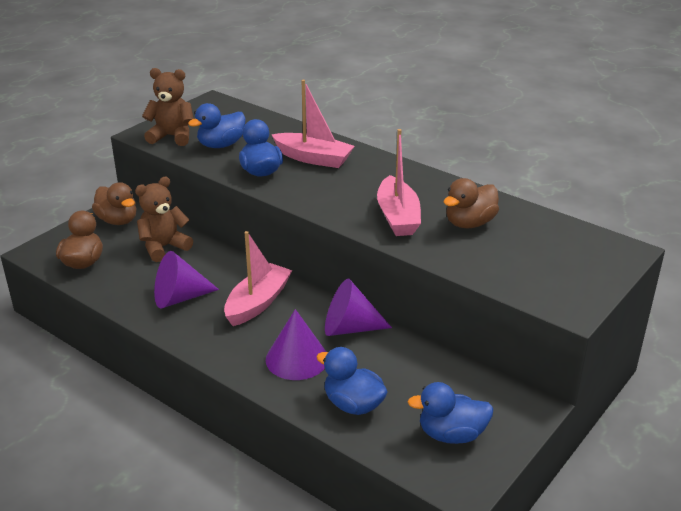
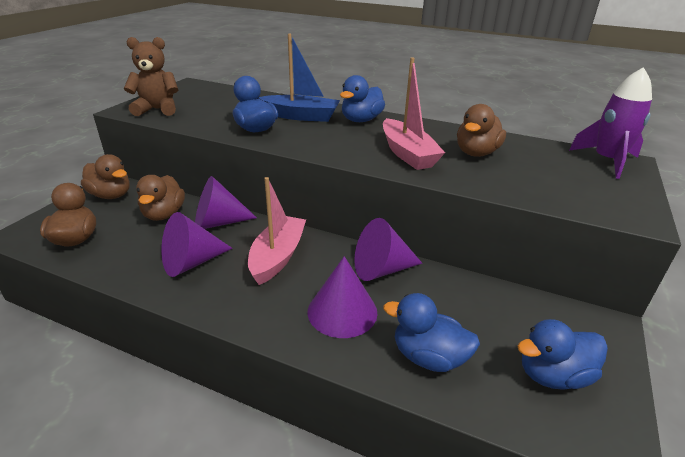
camera: 15 degrees left, 0 degrees up
(164, 247) = (164, 214): brown teddy bear -> brown duck
(212, 262) = (218, 222): none -> purple cone
(221, 145) = (208, 112): blue duck -> blue duck (361, 120)
(313, 158) = (301, 116): pink boat -> blue boat
(603, 248) = (607, 161): none -> purple rocket

